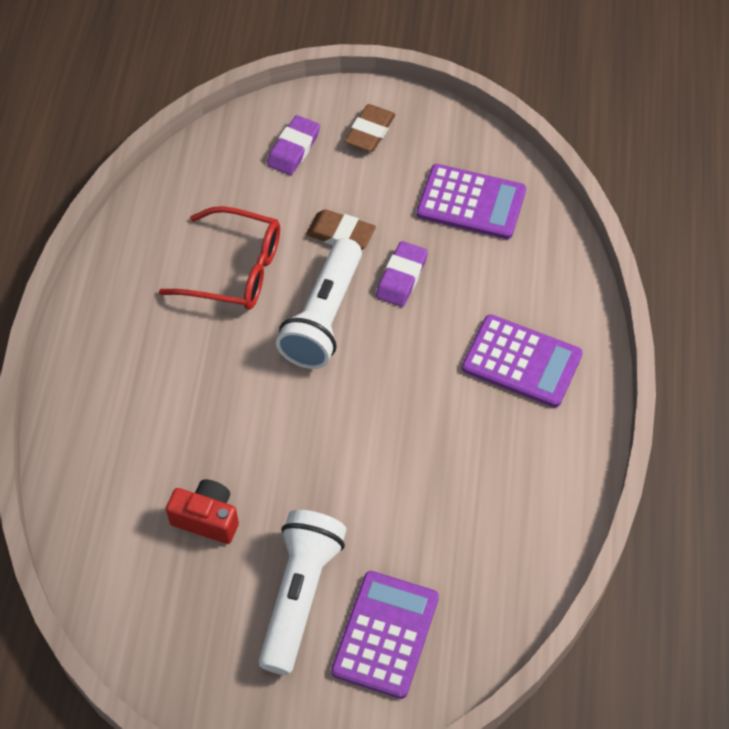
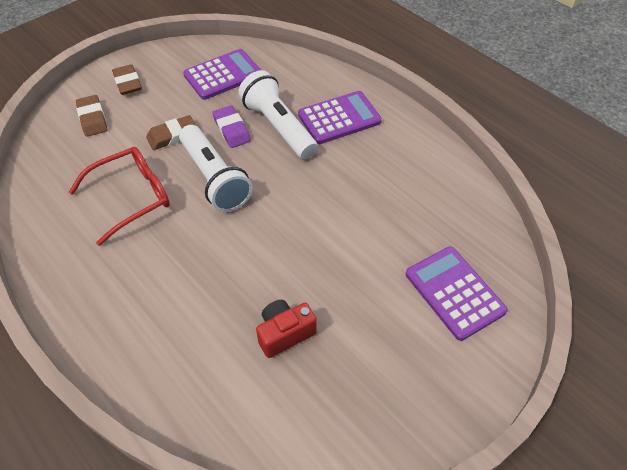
camera: 50 degrees left, 5 degrees down
(294, 149) = (92, 118): purple eraser -> brown eraser
(300, 595) = (388, 319): white flashlight -> white flashlight (278, 127)

